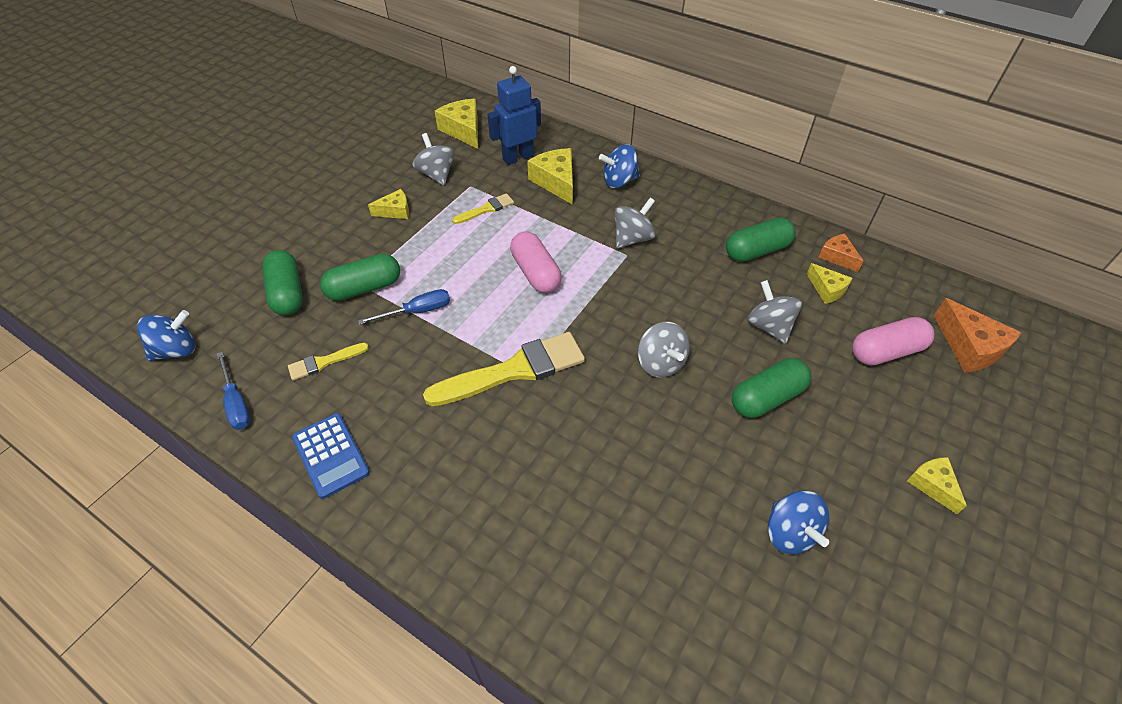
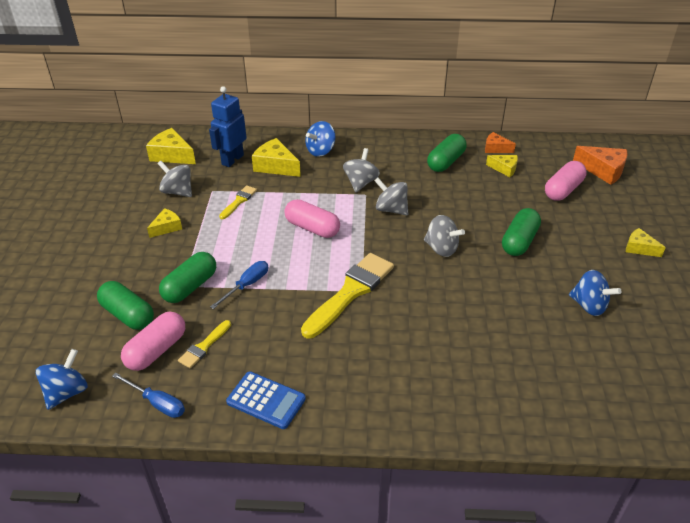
camera: 30 degrees left, 10 degrees down
(281, 344) = (156, 350): none -> pink capsule
(769, 326) = (488, 202): grey spinning top -> grey spinning top (391, 209)

